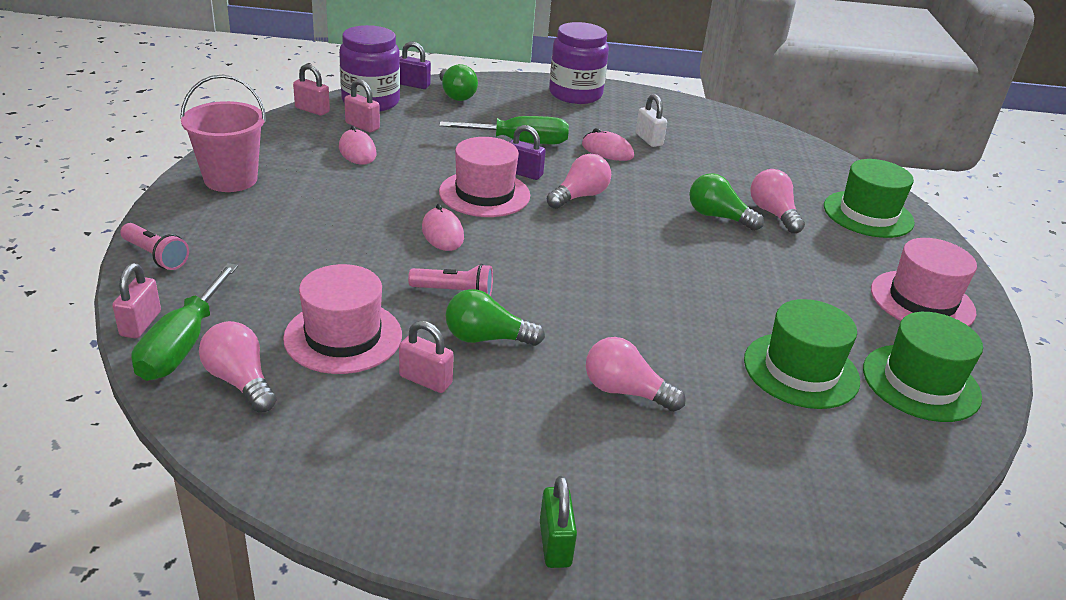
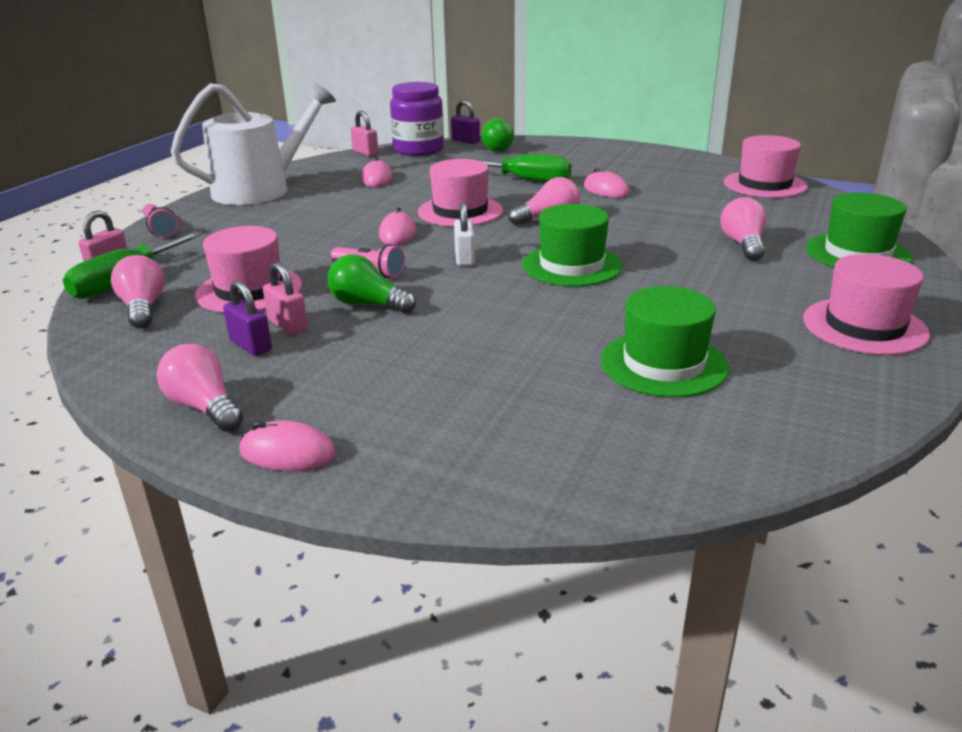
camera: 25 degrees right, 5 degrees down
(231, 179) = (260, 189): pink bucket -> white watering can
(362, 126) = (396, 164): pink padlock -> none
(523, 173) = (509, 200): purple padlock -> purple padlock (251, 345)
(555, 544) = (288, 453): green padlock -> pink mouse
(575, 94) = (611, 152): purple jar -> none
(625, 391) = (461, 356): pink light bulb -> pink light bulb (204, 407)
(648, 139) = (656, 185): white padlock -> white padlock (464, 258)
(718, 217) = (678, 242): green light bulb -> none
(743, 132) = (764, 184): none -> pink hat
(921, 382) = (801, 392): green hat -> green hat (571, 265)

